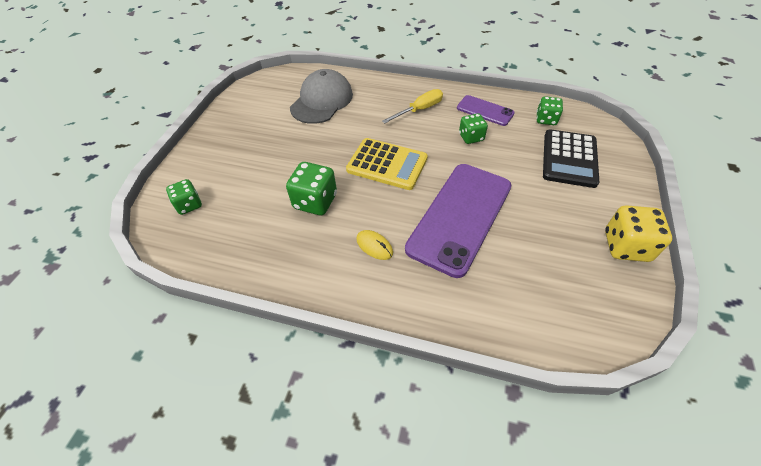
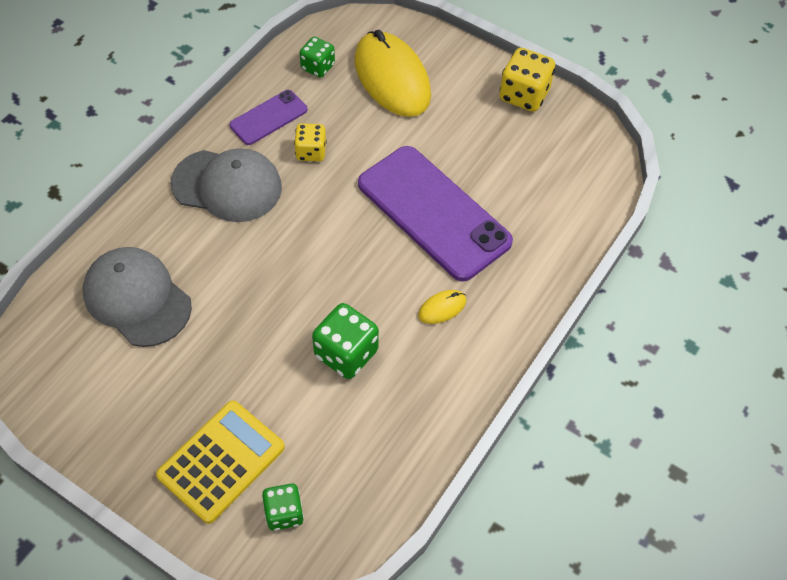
camera: 75 degrees left, 5 degrees up
(387, 164) = (316, 256): yellow calculator -> yellow calculator (221, 461)
(419, 110) = (227, 186): yellow screwdriver -> grey cap
(471, 137) = (311, 152): green dice -> yellow dice
(569, 159) = (392, 78): black calculator -> yellow mouse

